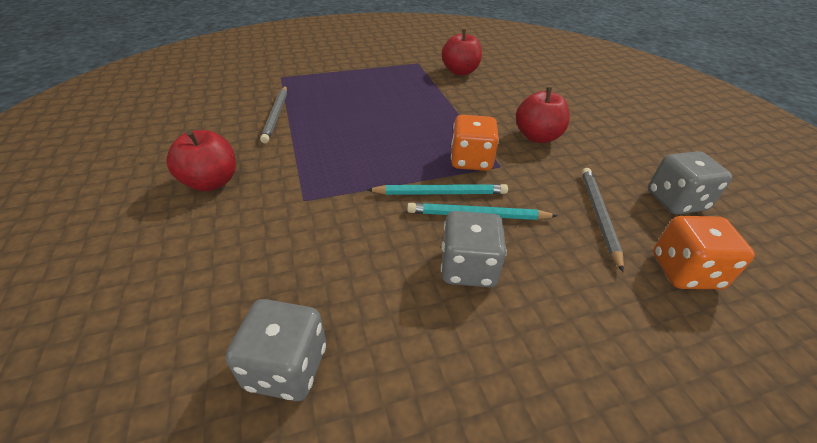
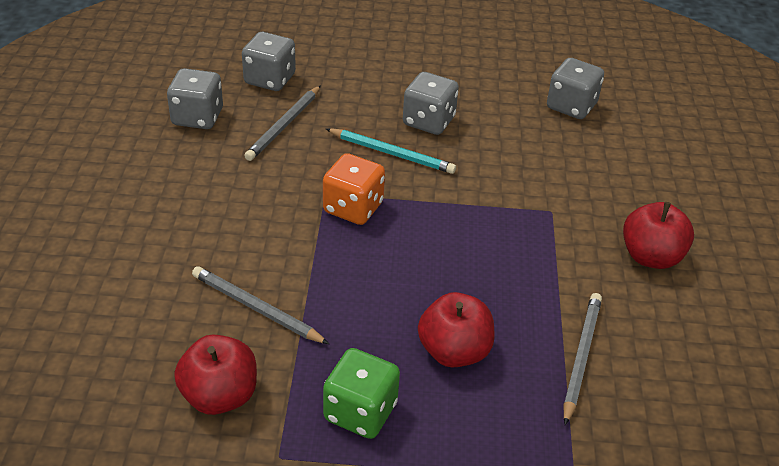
camera: 160 degrees left, 0 degrees up
(392, 78) = (360, 412): none -> green dice
(440, 193) = (412, 182): turquoise pencil -> none
(477, 99) = (256, 308): none -> grey pencil
(537, 137) = (243, 217): red apple -> red apple (454, 351)
(685, 271) = (270, 79): orange dice -> grey dice

